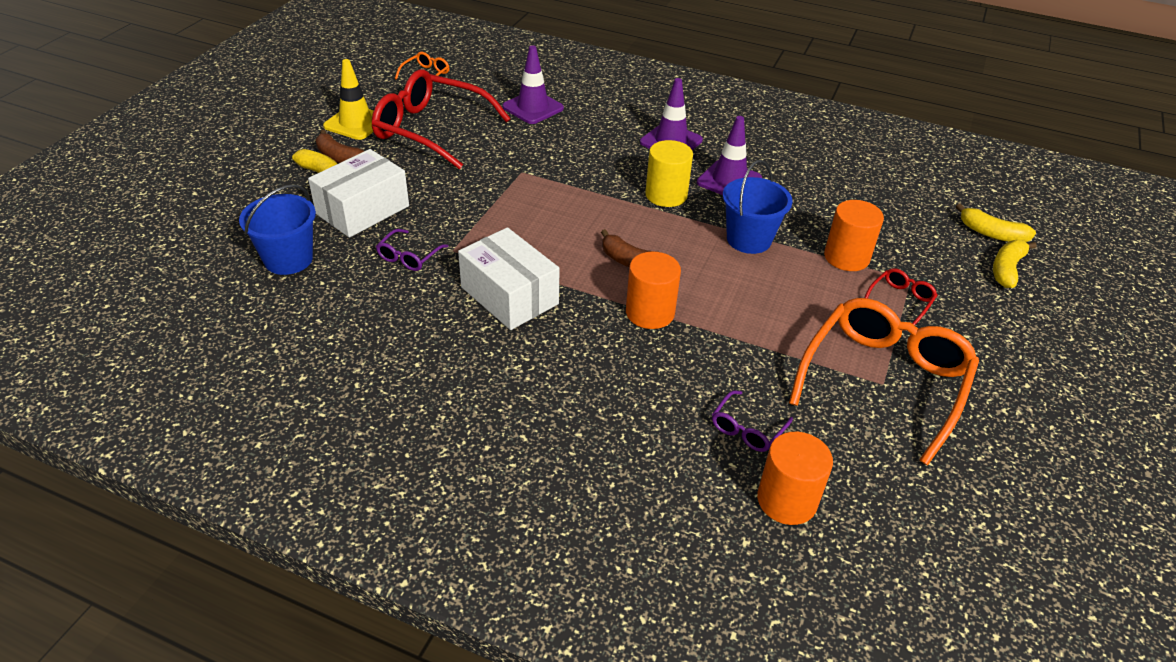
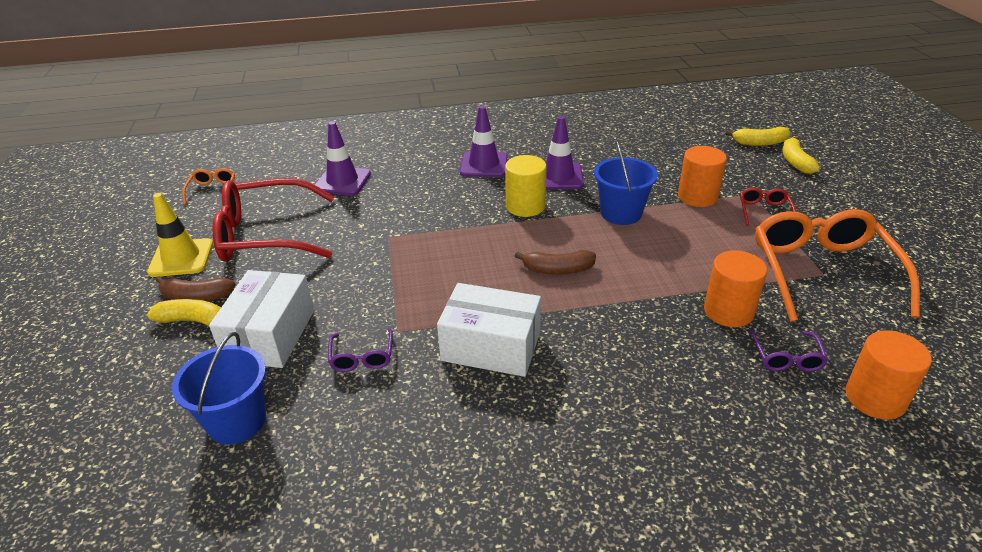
camera: 30 degrees left, 5 degrees down
(650, 313) = (616, 303): orange cylinder -> orange cylinder (728, 311)

